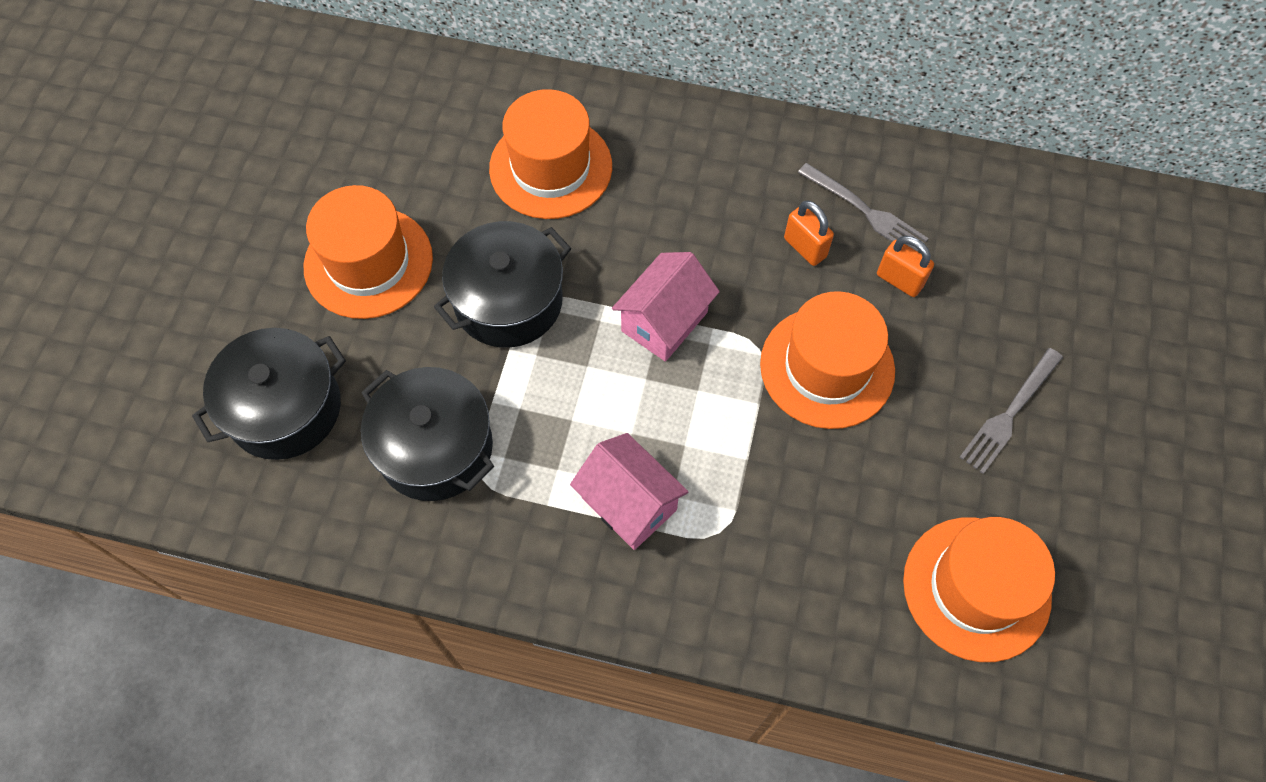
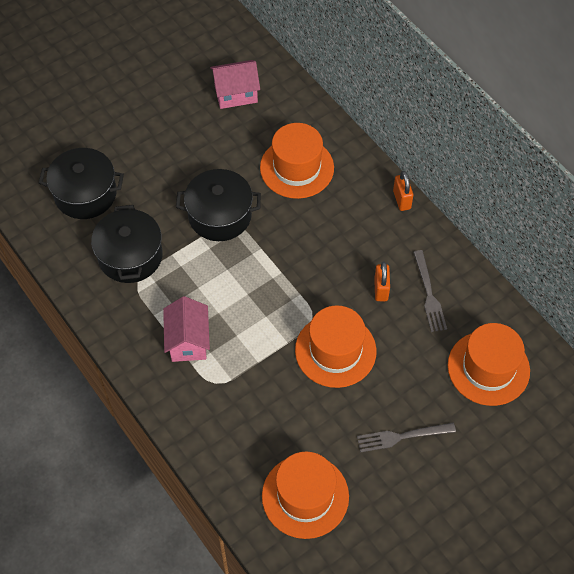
camera: 40 degrees right, 5 degrees down
(368, 262) = (175, 155): orange hat -> orange hat (488, 368)
(664, 321) = (280, 275): pink house -> pink house (236, 94)
(899, 280) = (412, 338): orange padlock -> orange padlock (402, 200)

